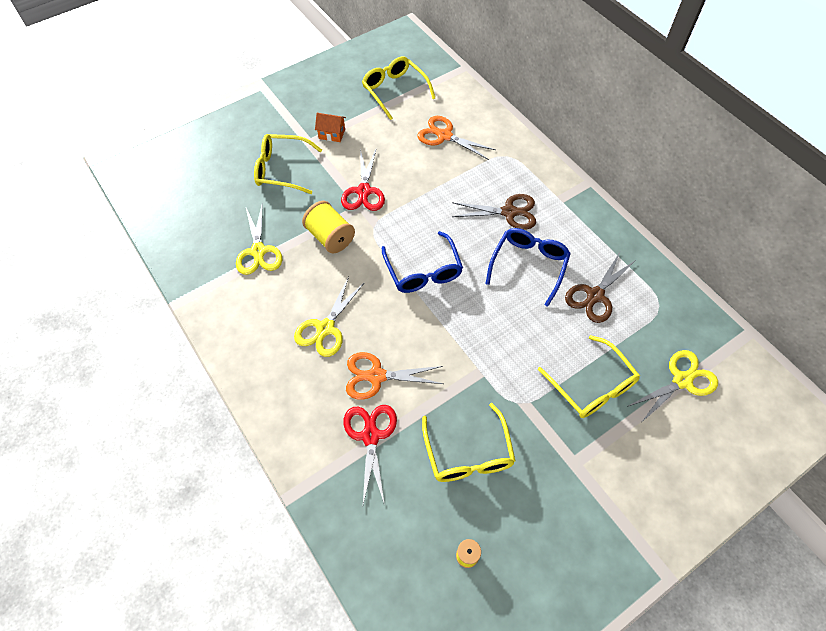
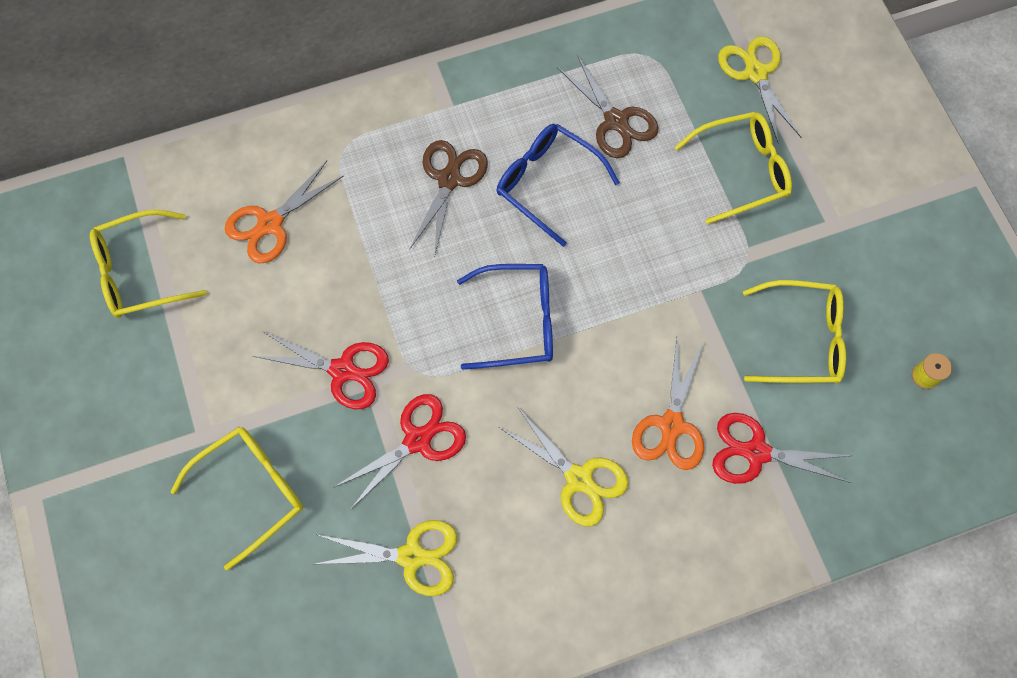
camera: 75 degrees left, 10 degrees up
(282, 169) = (251, 491): yellow glasses -> yellow glasses turned 150 degrees counterclockwise
(330, 237) = (417, 440): yellow spool -> red scissors
(332, 134) = (200, 394): orange house -> none

